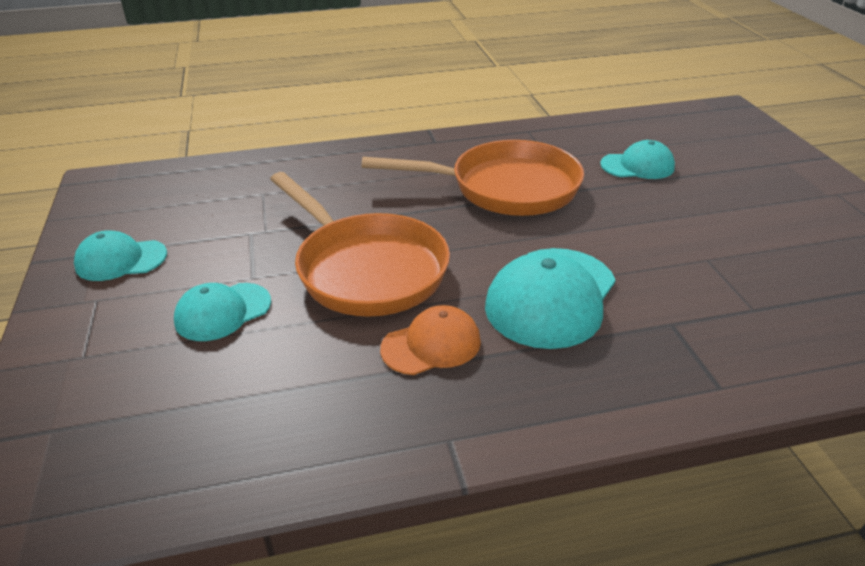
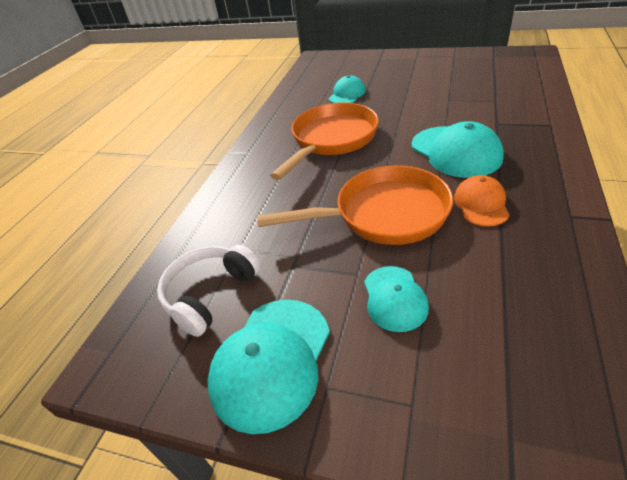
camera: 55 degrees left, 5 degrees up
(121, 260) = (271, 361): turquoise cap -> turquoise cap, size x1.65
(194, 200) = (210, 294): none -> white headphones

